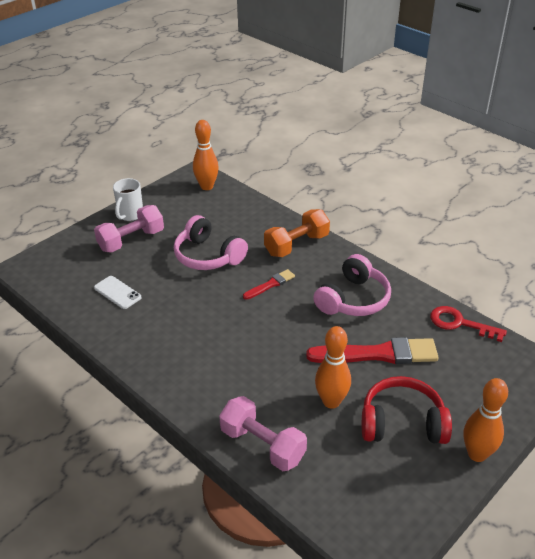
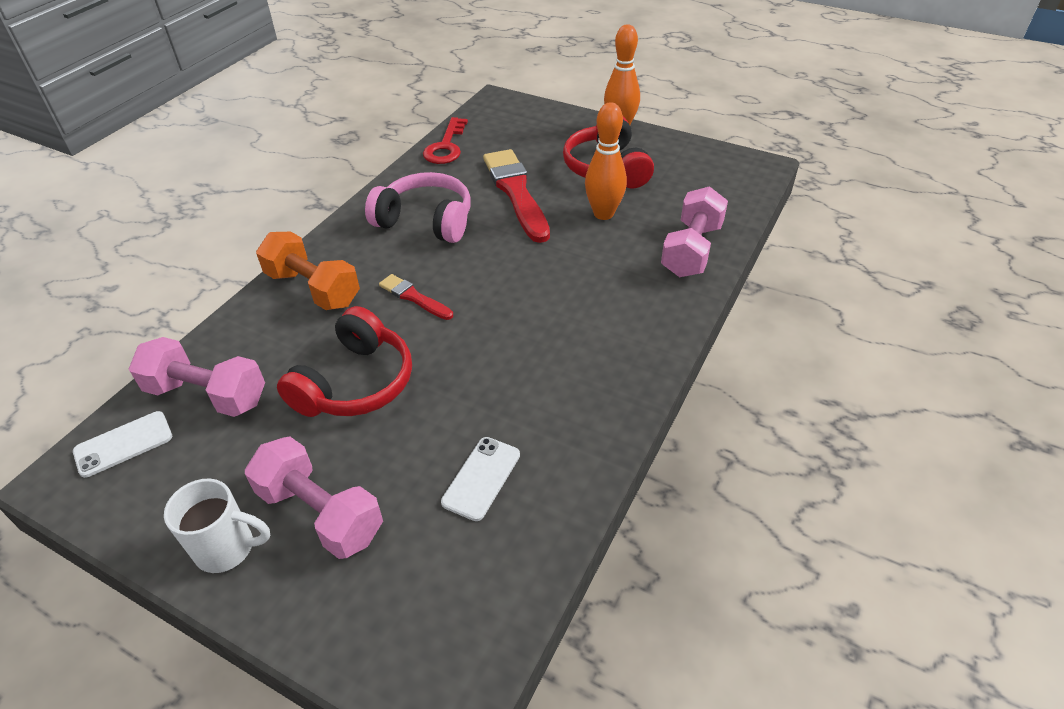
camera: 105 degrees left, 5 degrees up
(207, 186) = (123, 444): orange bowling pin -> white phone
(208, 256) = (355, 383): pink headphones -> red headphones
(226, 208) = (207, 394): none -> pink dumbbell

